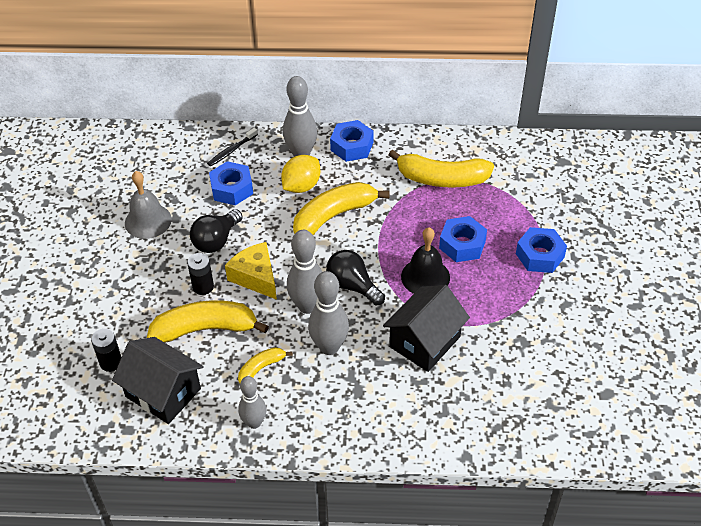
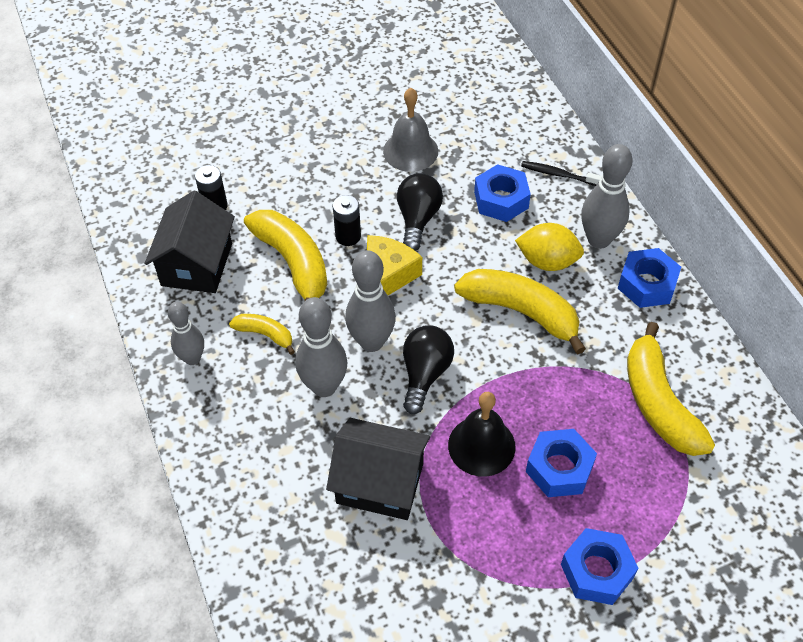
camera: 65 degrees right, 5 degrees up
(216, 240) = (418, 219): black light bulb -> black light bulb turned 90 degrees clockwise

